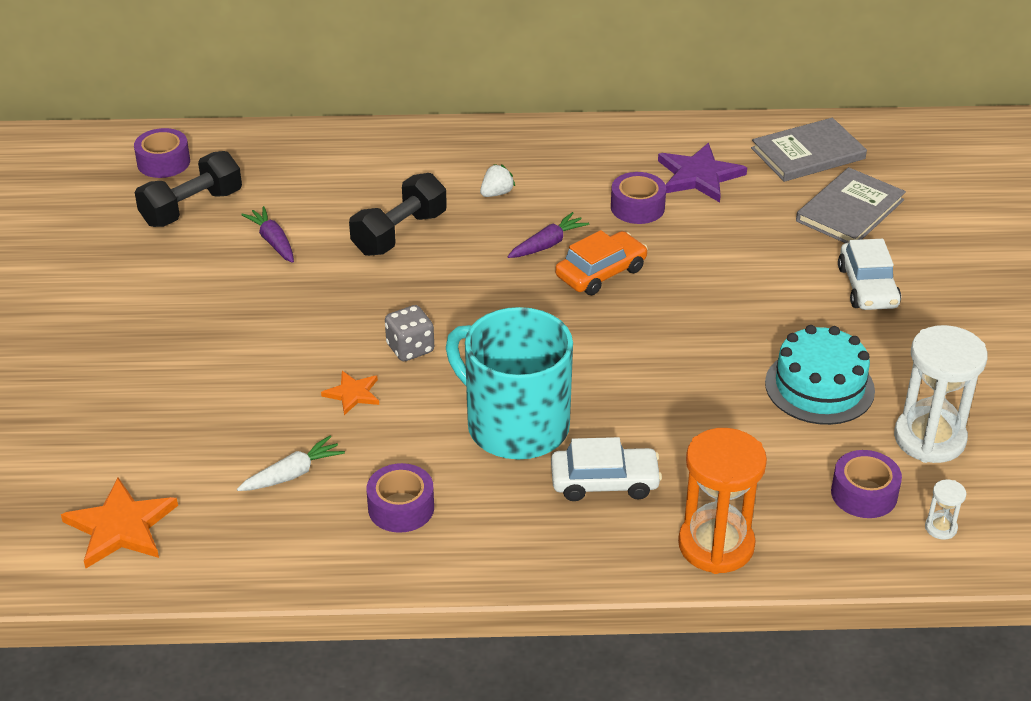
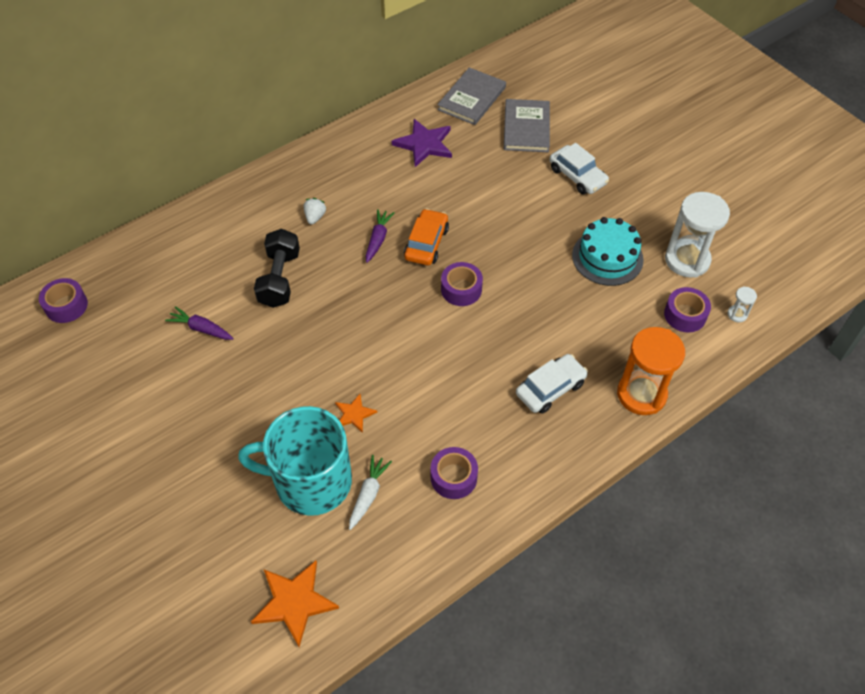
camera: 35 degrees left, 15 degrees up
(191, 208) = (120, 332): black dumbbell -> none
(410, 348) = (360, 360): grey dice -> none
(515, 425) = (469, 379): turquoise mug -> turquoise mug (311, 481)
(637, 207) = (408, 185): purple tape -> purple tape (461, 289)

